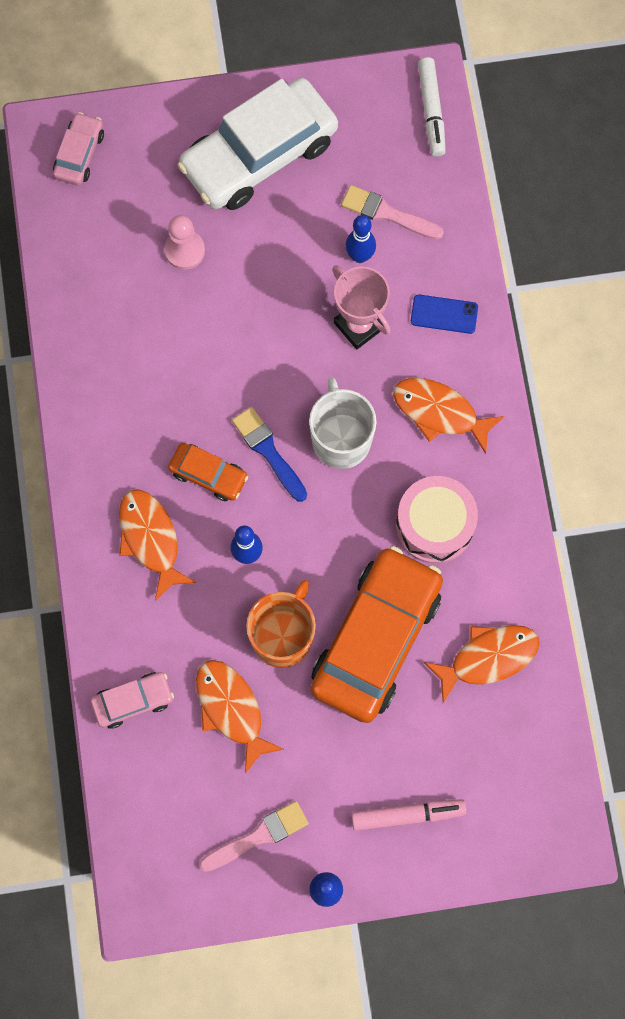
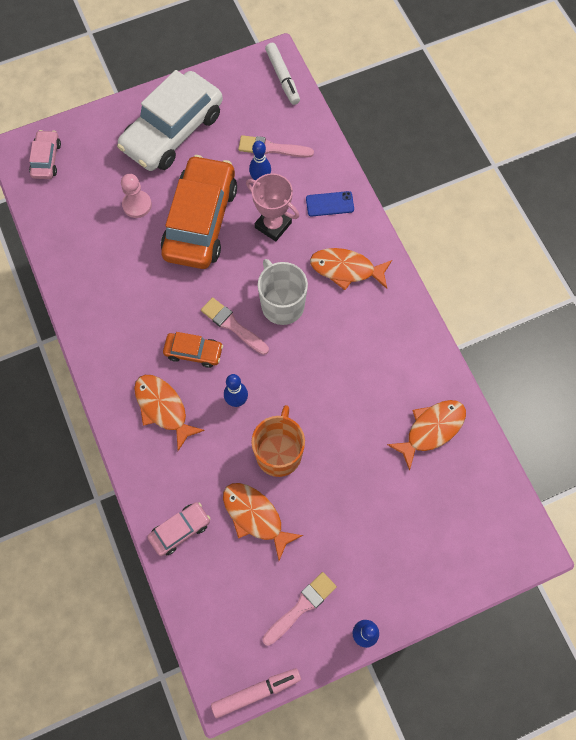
camera: 15 degrees left, 5 degrees down
(268, 451) = (232, 325): blue brush -> pink brush
(376, 639) = (347, 437): orange car -> orange car (200, 221)
(407, 815) = (407, 560): pink marker -> pink marker (256, 692)
(434, 525) = (365, 346): pink drum -> none

